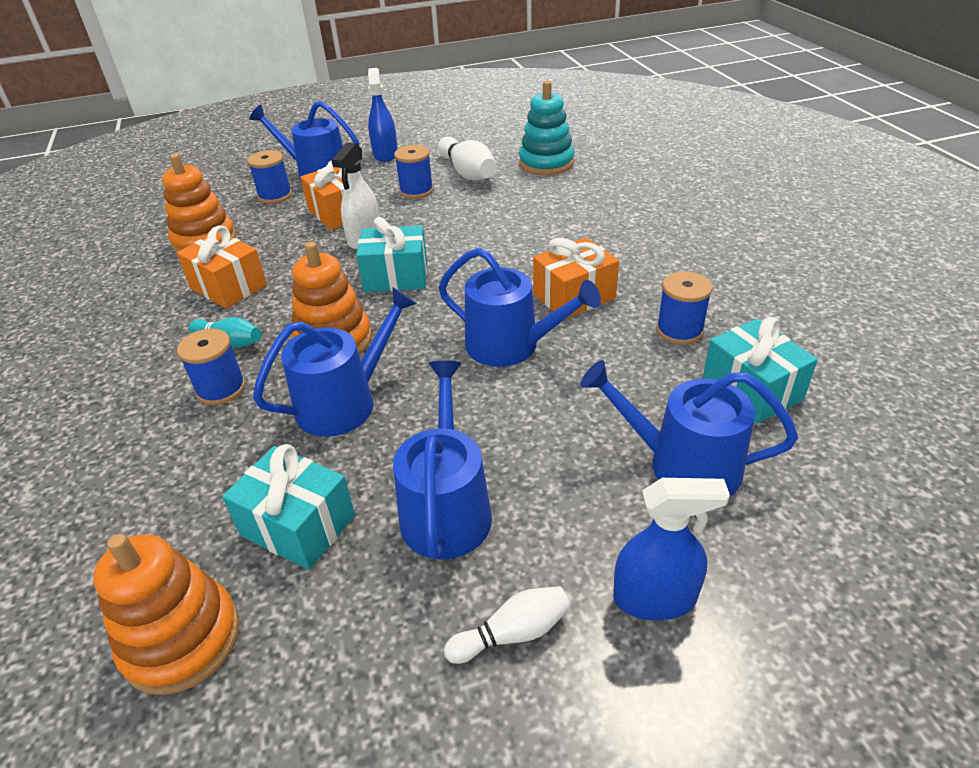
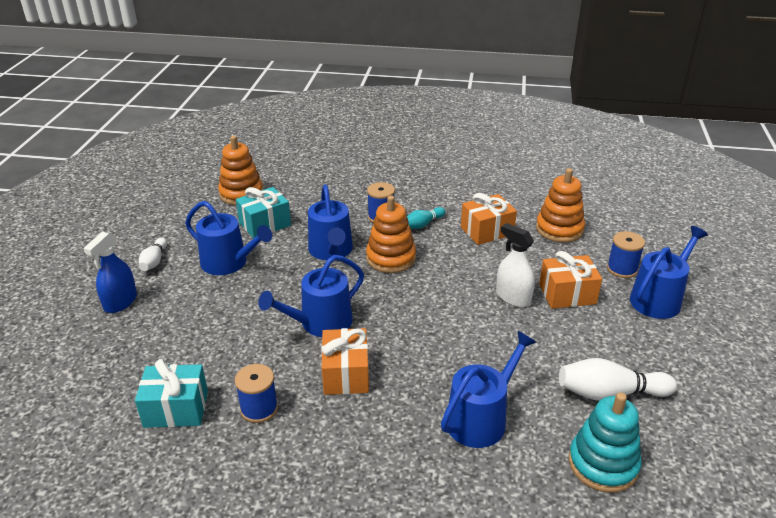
camera: 115 degrees right, 5 degrees down
(385, 154) = (687, 350): blue spray bottle -> none
(396, 276) = (444, 298): turquoise gift -> none
(416, 191) = (586, 347): blue spool -> none
(683, 465) = (164, 347): blue watering can -> blue watering can (481, 419)

